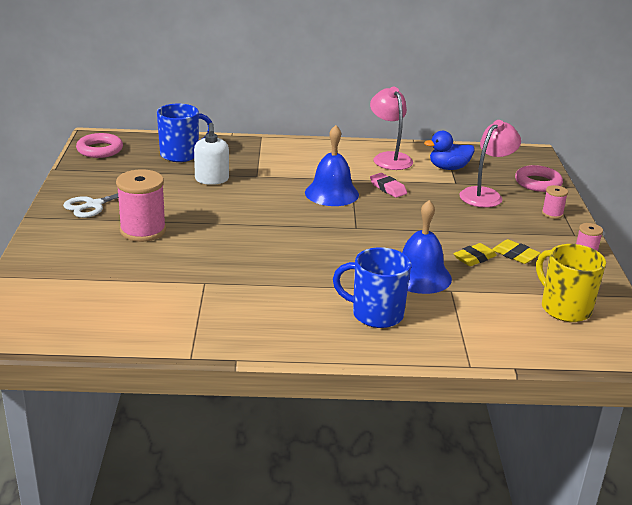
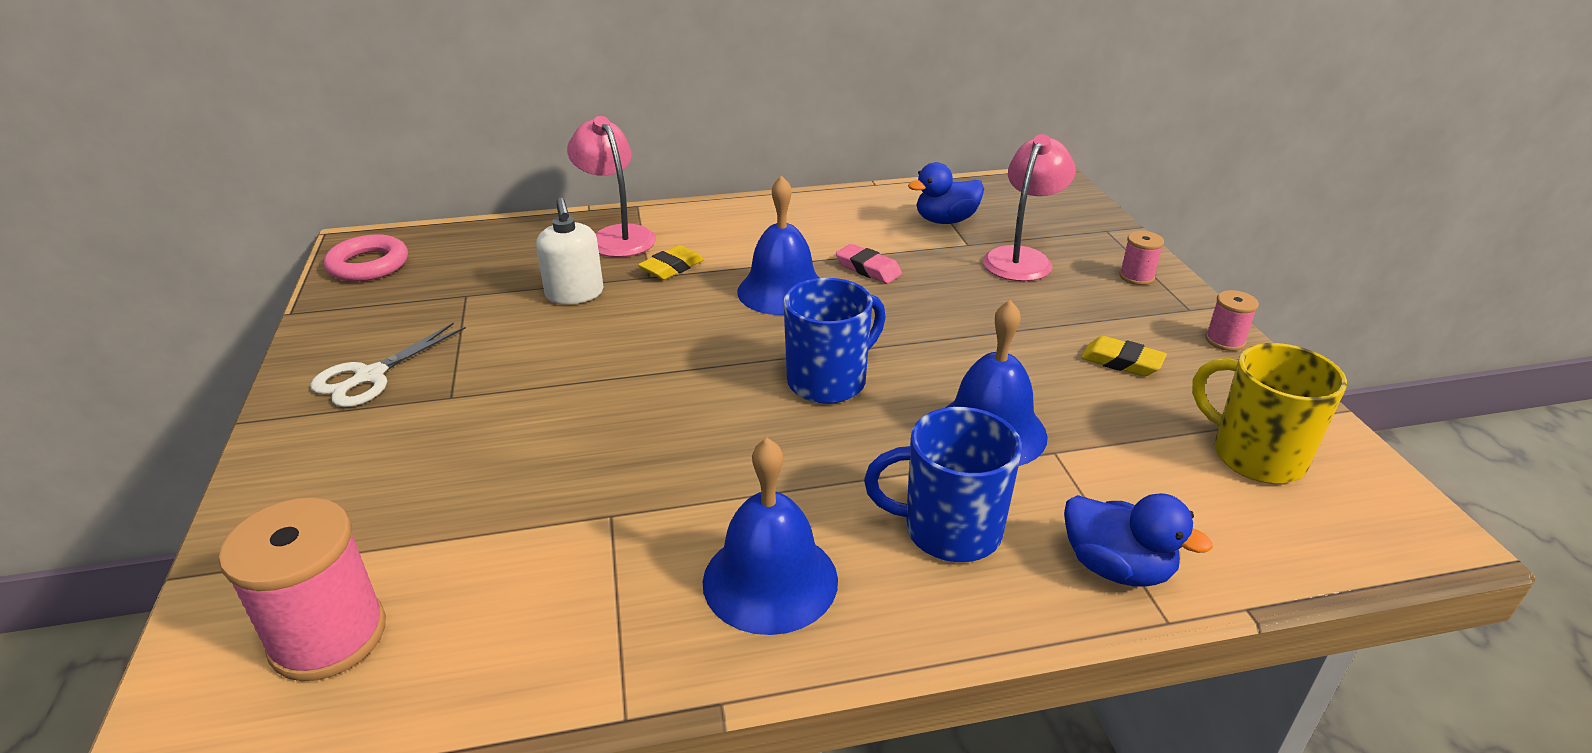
camera: 10 degrees left, 5 degrees up
(143, 231) = (470, 417): pink spool -> pink spool (328, 636)
(181, 154) = (511, 255): blue mug -> blue mug (828, 381)
(275, 320) = (770, 580): none -> blue bell
(389, 158) = (849, 216): pink lamp -> pink lamp (617, 236)
(456, 342) = (1116, 568): none -> blue duck
(474, 258) = (1061, 379): yellow eraser -> yellow eraser (672, 268)
(538, 183) = (1087, 227): pink ring -> none

